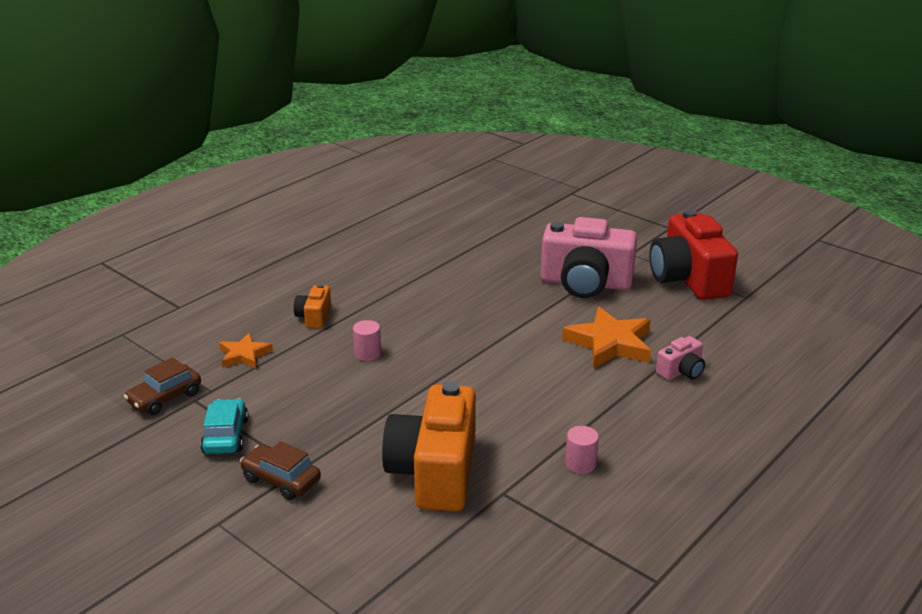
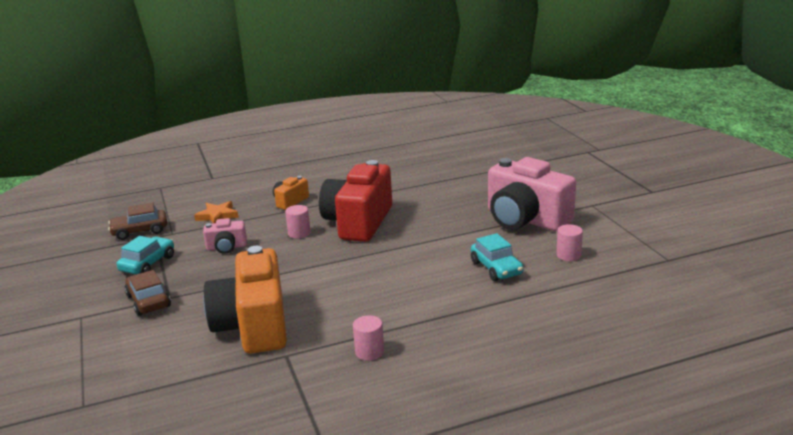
camera: 30 degrees right, 5 degrees down
(434, 472) = (253, 325): orange camera -> orange camera turned 45 degrees counterclockwise
(609, 343) = (496, 268): orange star -> turquoise car
(660, 313) = (568, 255): none -> pink cylinder
(681, 371) = (537, 305): pink camera -> pink camera (226, 247)
(688, 279) = (625, 234): red camera -> red camera (358, 222)

